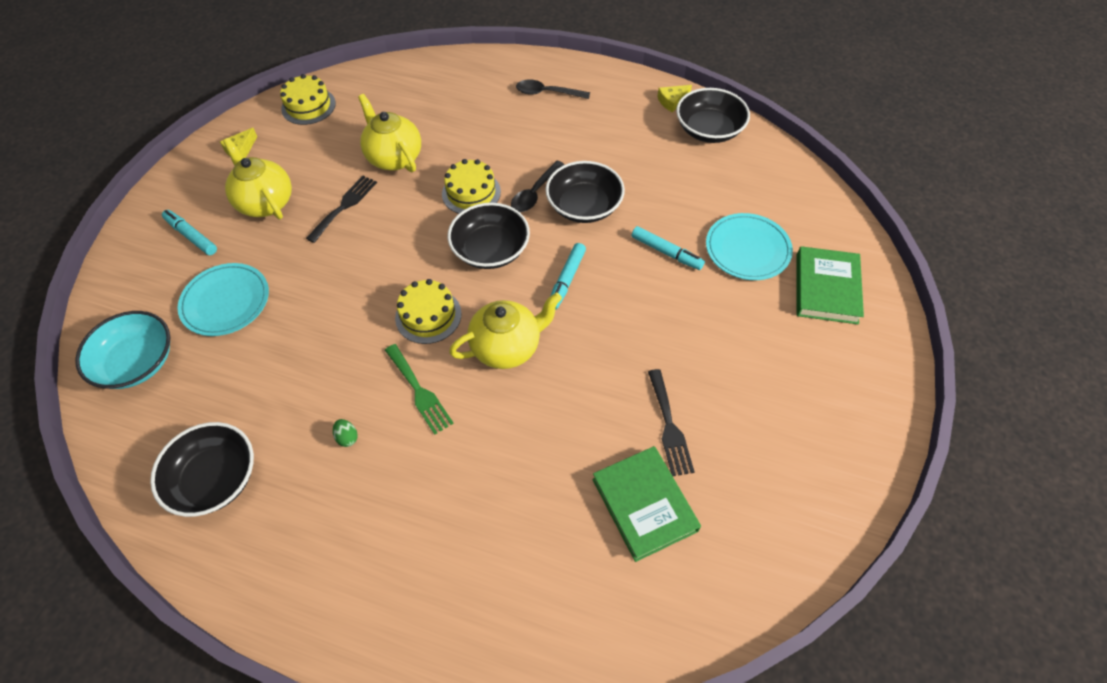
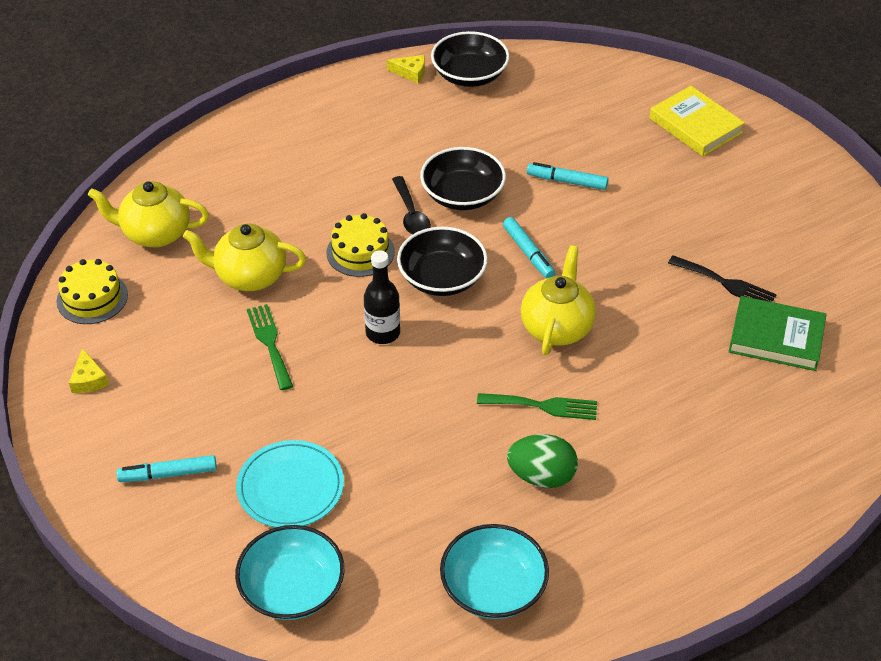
camera: 50 degrees left, 10 degrees down
(215, 479) = (493, 588): black bowl -> turquoise bowl
(265, 202) = (192, 396): yellow teapot -> yellow teapot (155, 233)
(344, 206) = (270, 343): black fork -> green fork
(347, 437) = (541, 476): green egg -> green egg, size x2.20
(407, 254) = (383, 333): none -> black bottle
(428, 315) = (469, 357): yellow cake -> none
(547, 93) = (300, 134): black spoon -> none
(666, 252) = (567, 181): turquoise marker -> turquoise marker turned 150 degrees counterclockwise
(672, 101) = (410, 72): yellow cheese -> yellow cheese turned 90 degrees counterclockwise
(747, 249) = (614, 138): turquoise plate -> none
(826, 288) = (695, 125): green book -> yellow book

